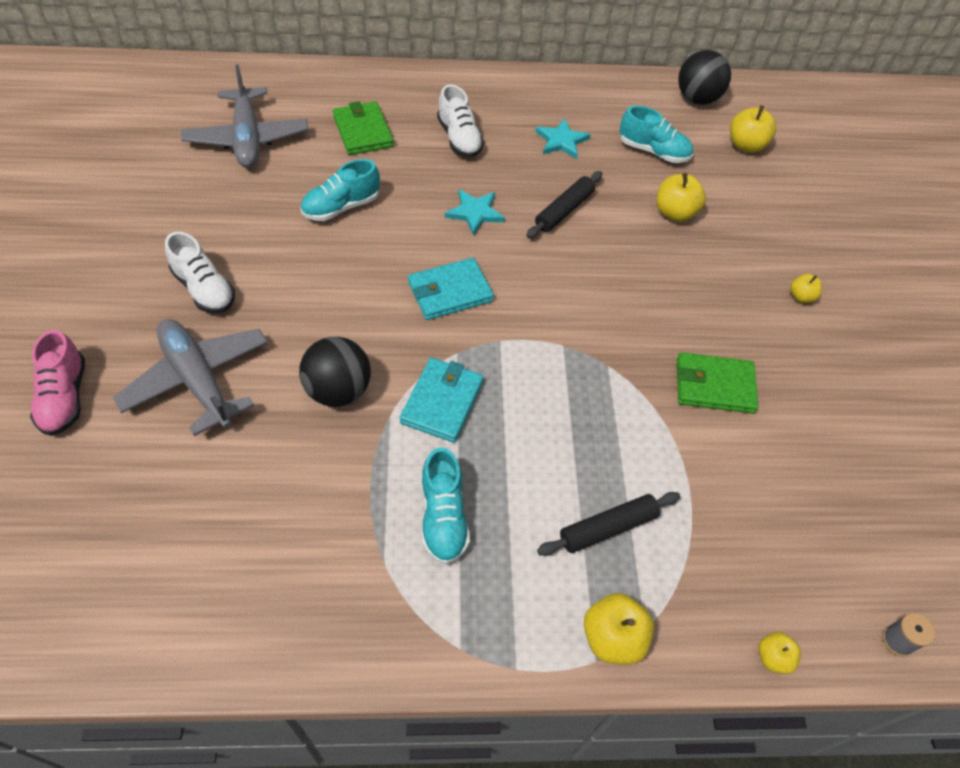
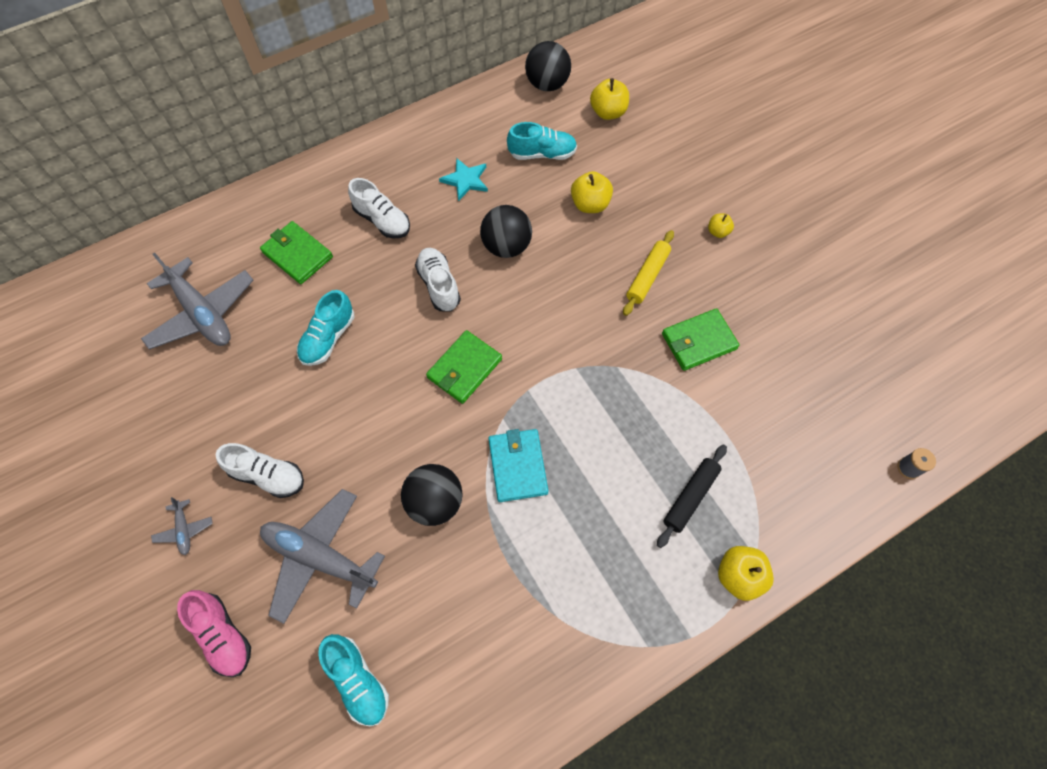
camera: 25 degrees left, 10 degrees up
(101, 295) = (184, 529): none -> grey plane
(443, 517) = (575, 557): turquoise shoe -> turquoise shoe (357, 680)
(450, 292) = (464, 368): turquoise wallet -> green wallet
(475, 213) = (439, 285): turquoise star -> white shoe
(564, 210) = (506, 246): black rolling pin -> black ball
(695, 301) = (647, 276): none -> yellow rolling pin
(773, 657) = (842, 527): yellow apple -> none

